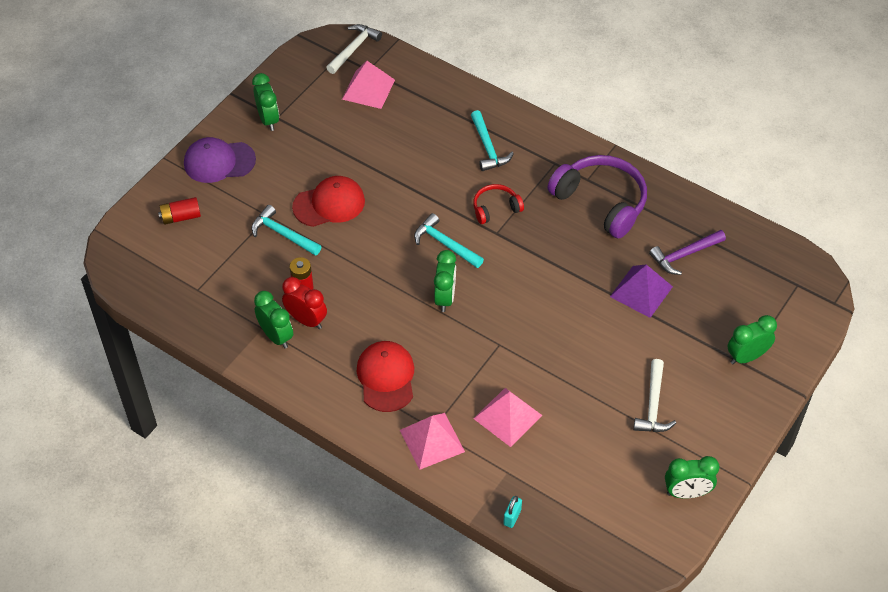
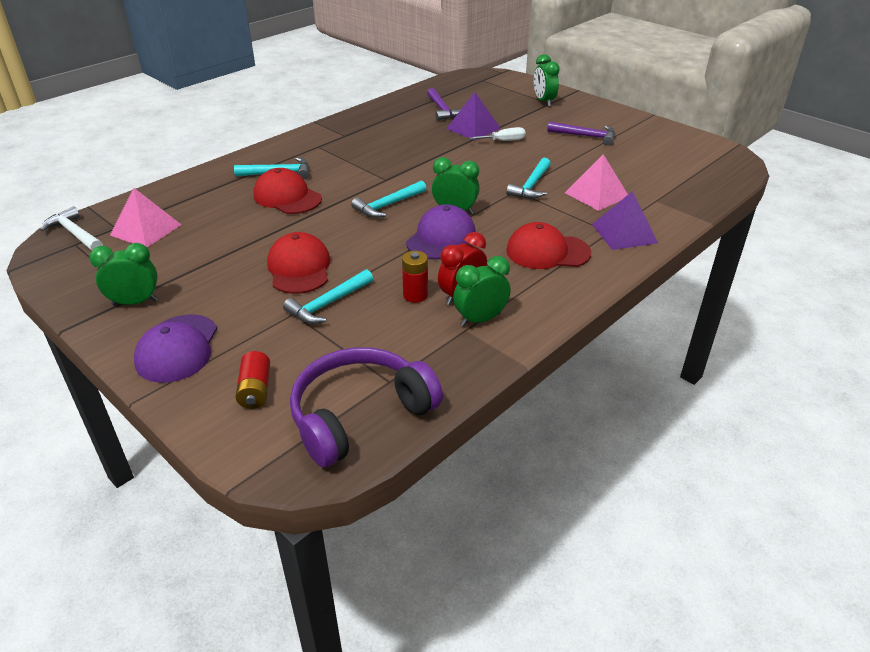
camera: 80 degrees left, 15 degrees down
(395, 293) = (441, 238): none -> purple cap
(432, 440) = (624, 233): pink pyramid -> purple pyramid
(443, 166) = (287, 197): none -> red cap
(495, 208) = (356, 177): red headphones -> none
(512, 517) = (702, 203): turquoise padlock -> none
(513, 357) = (531, 186): none -> turquoise hammer
(601, 202) = (373, 133): purple headphones -> purple headphones (359, 415)
(615, 323) = (503, 141): none -> white screwdriver
(653, 405) = (585, 136): white hammer -> purple hammer
(687, 493) = (666, 134): green clock -> none

